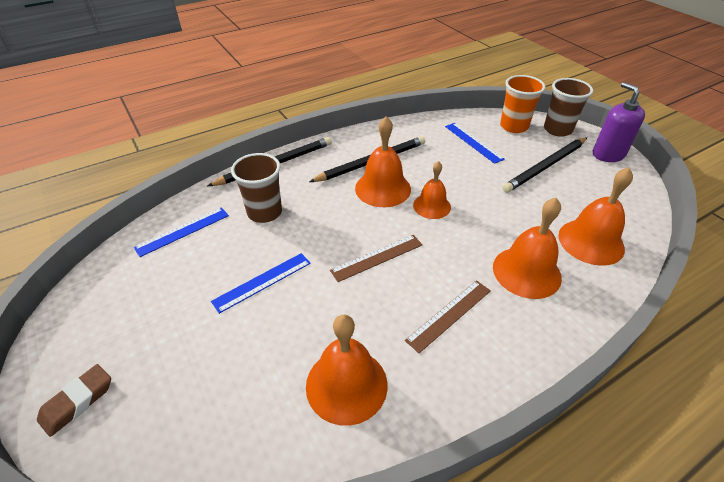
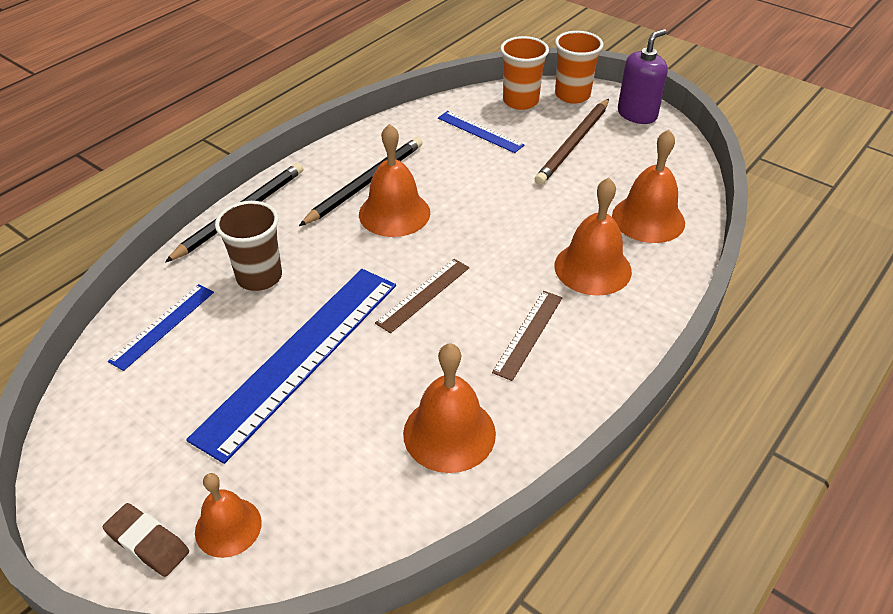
camera: 20 degrees left, 0 degrees up
(77, 402) = (148, 543): brown eraser -> brown eraser turned 75 degrees counterclockwise
(262, 281) = (300, 357): blue ruler -> blue ruler, size x2.09
(432, 206) = (461, 220): orange bell -> orange bell (228, 527)
(545, 166) = (573, 144): black pencil -> brown pencil
(557, 130) = (572, 95): brown cup -> orange cup
(608, 154) = (637, 114): purple soap dispenser -> purple soap dispenser turned 90 degrees clockwise

